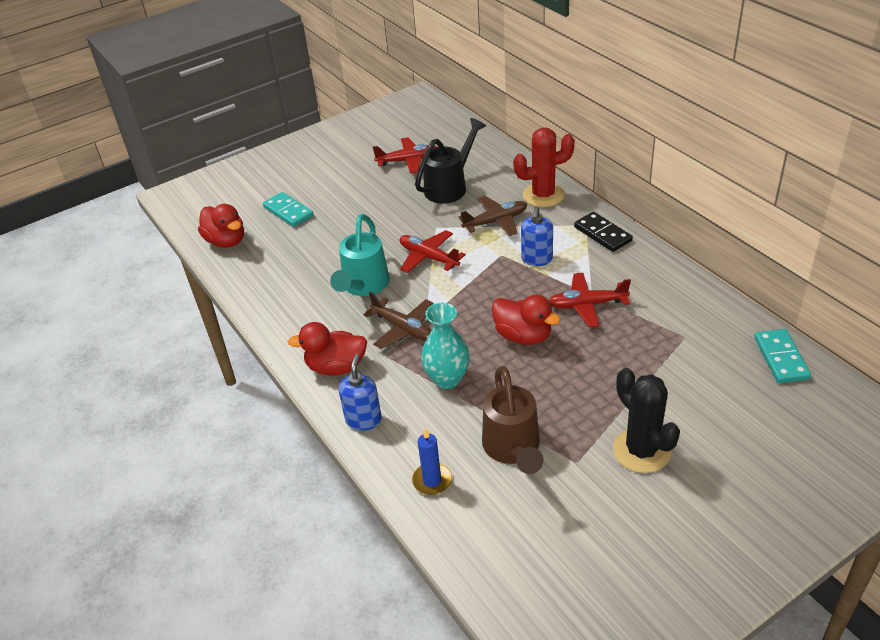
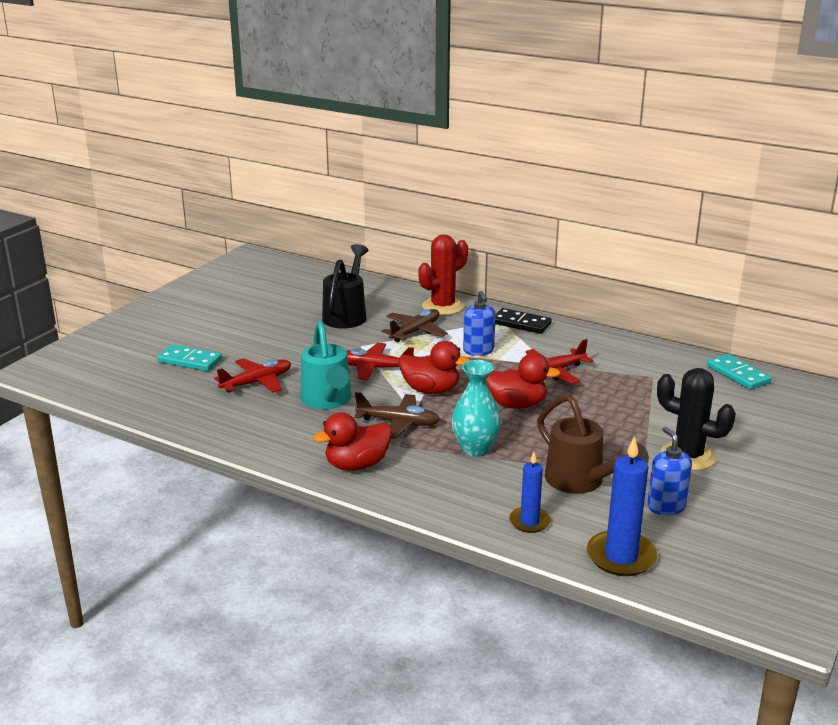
camera: 30 degrees left, 15 degrees down
(226, 241) = (139, 396): red duck -> red duck (431, 390)
(363, 420) = (422, 496): blue soap dispenser -> blue soap dispenser (666, 506)
(408, 161) = (285, 303): red plane -> red plane (257, 383)
(482, 551) = (621, 557): none -> blue candle

